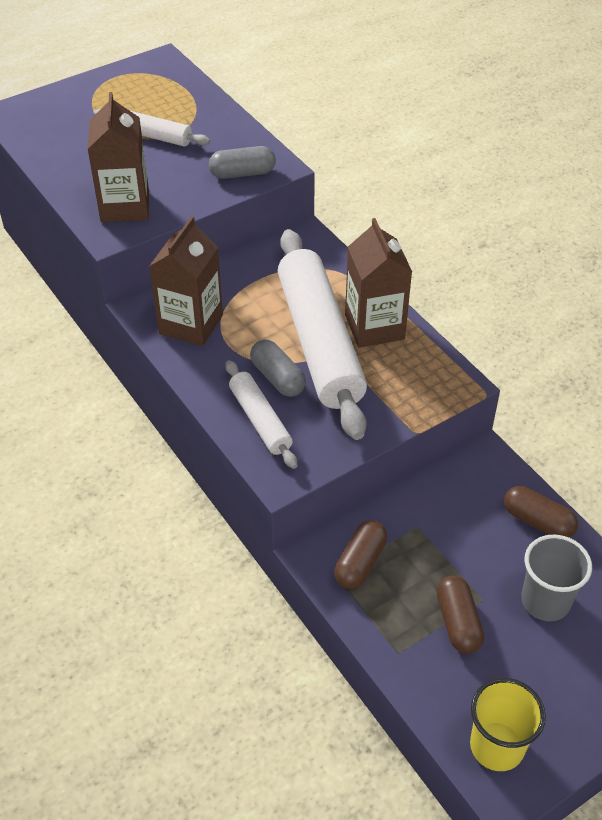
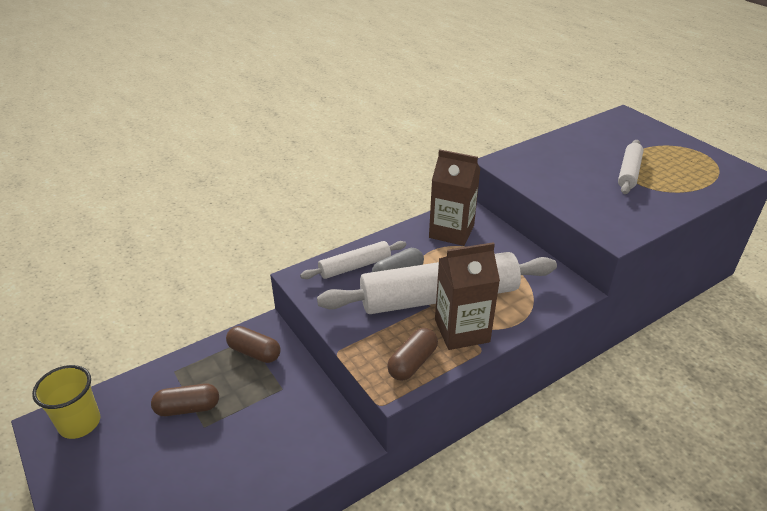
camera: 90 degrees right, 10 degrees down
(125, 206) = (534, 166): brown carton -> none
(242, 173) = (597, 217): grey capsule -> none
(538, 521) = (274, 476): brown capsule -> brown capsule (412, 363)
(545, 601) = (190, 471): grey cup -> none

